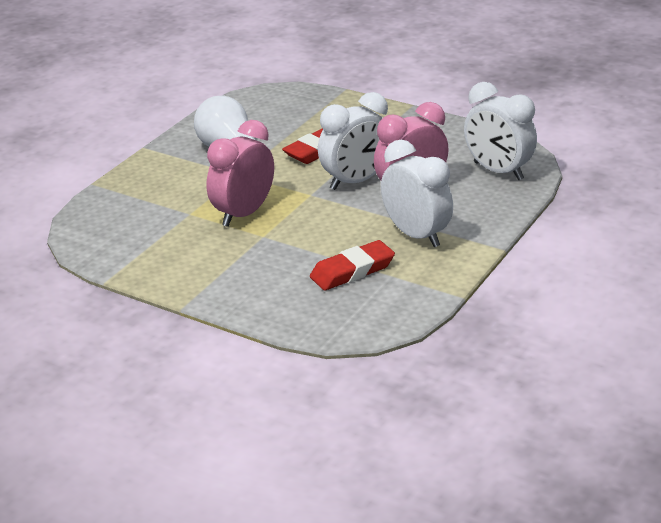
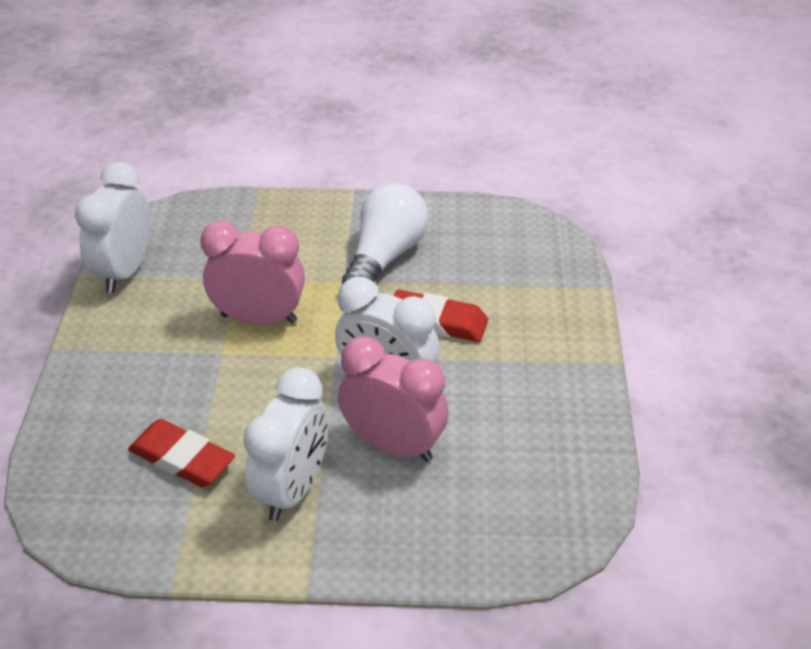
camera: 60 degrees right, 10 degrees up
(498, 171) = (506, 516): white clock -> white clock (125, 271)

